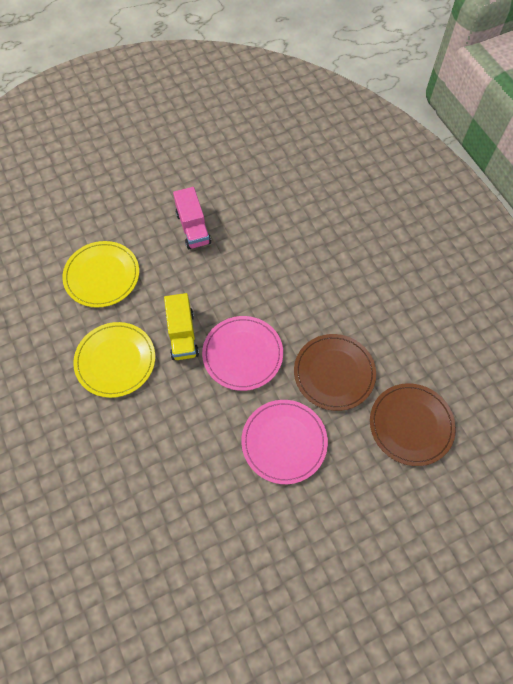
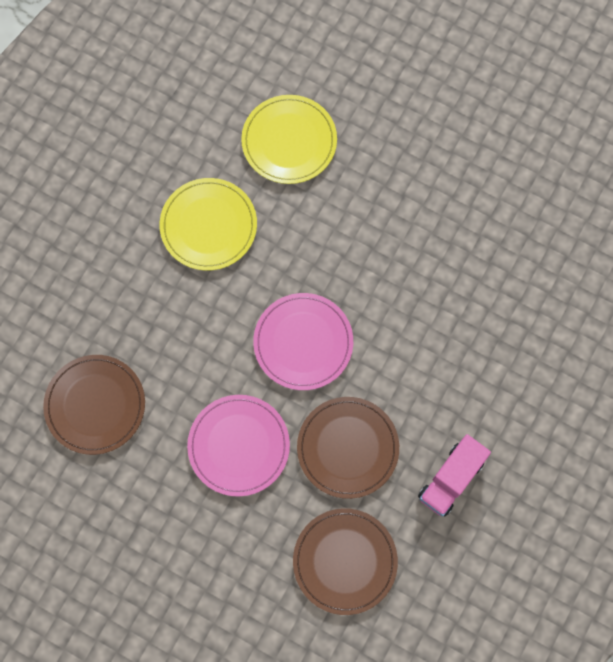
camera: 55 degrees right, 10 degrees up
(181, 525) = (95, 405): none -> brown plate
(182, 335) = (281, 269): yellow truck -> none
(193, 228) = (413, 188): pink truck -> pink truck (451, 479)

